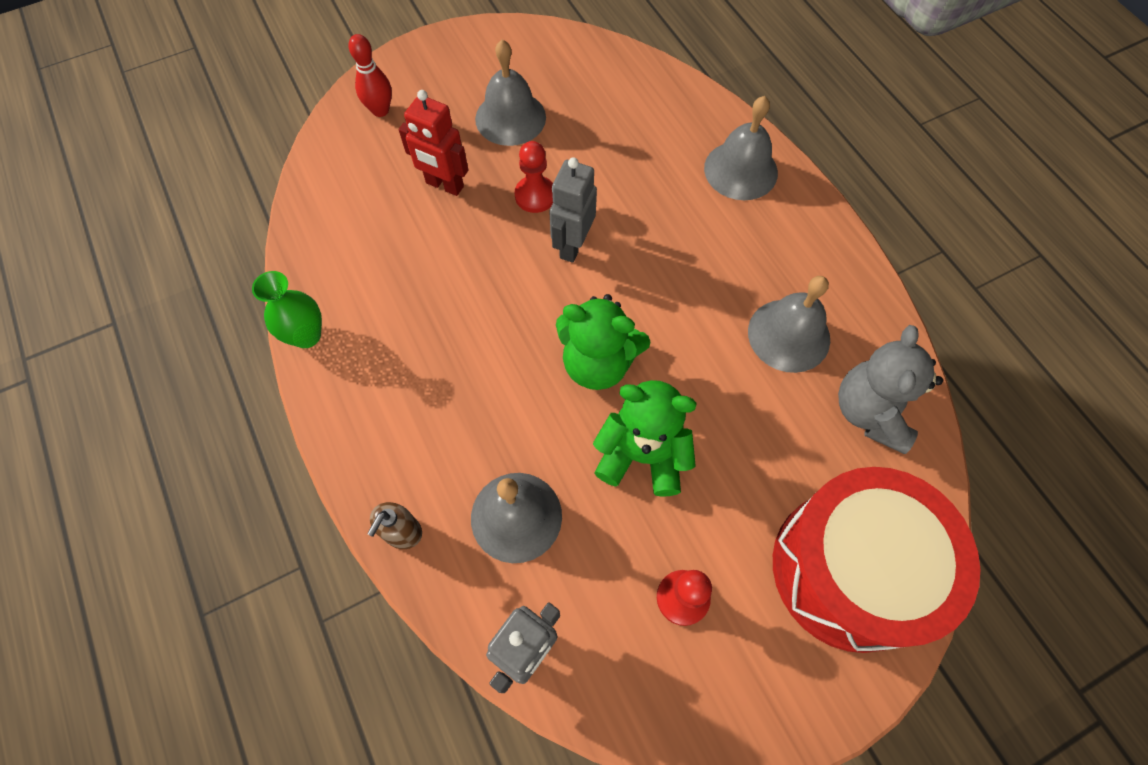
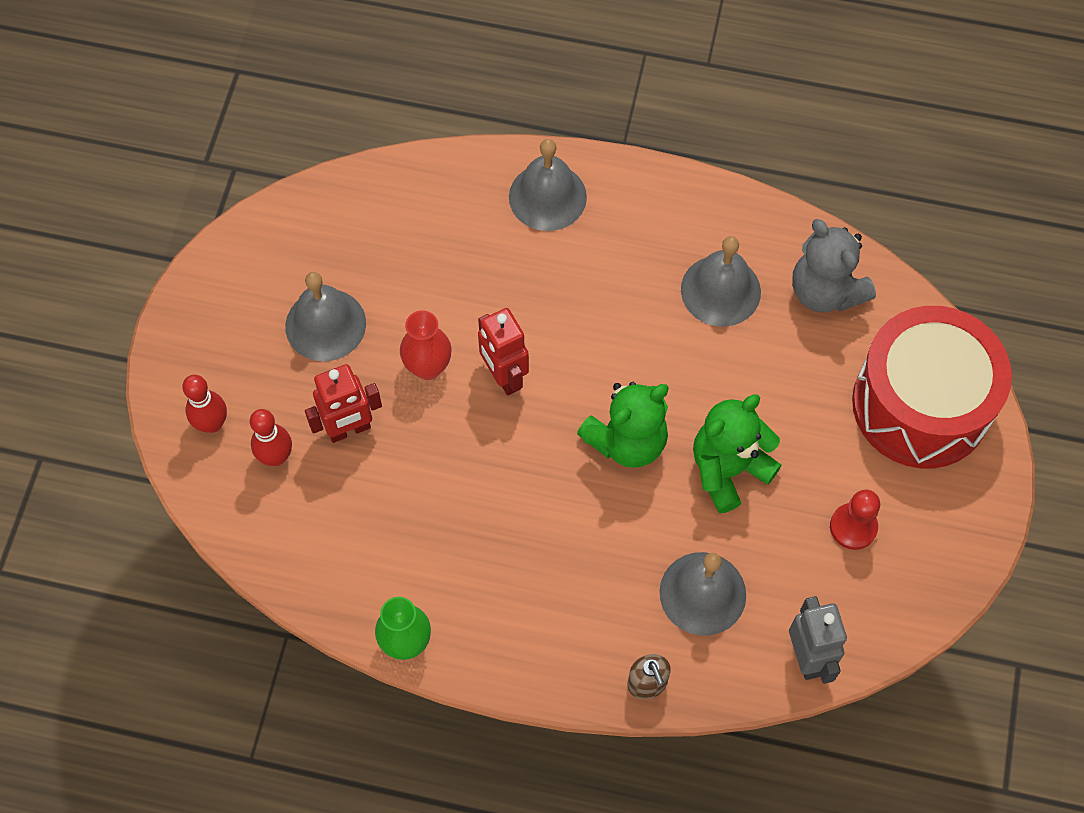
camera: 50 degrees left, 0 degrees up
(387, 160) = (276, 457): none -> red bowling pin
(535, 195) = (428, 367): red pawn -> red vase
(572, 245) = (504, 377): grey robot -> red robot

